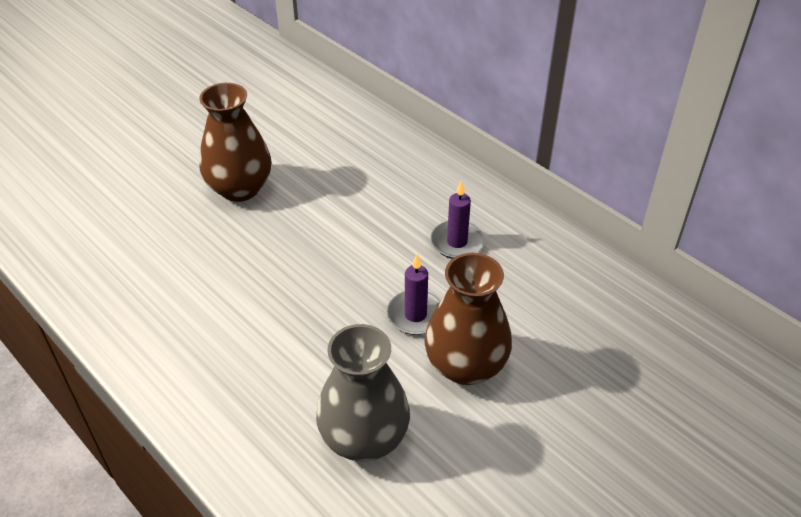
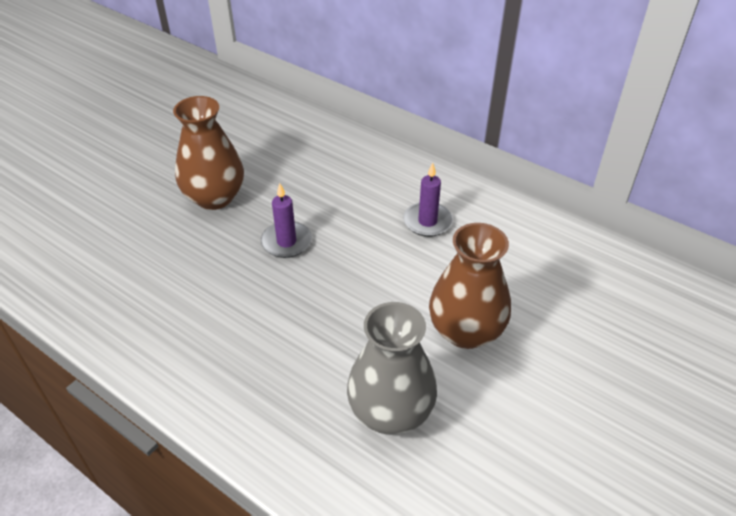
camera: 10 degrees left, 0 degrees up
(415, 315) = (408, 291): purple candle -> purple candle (286, 242)

